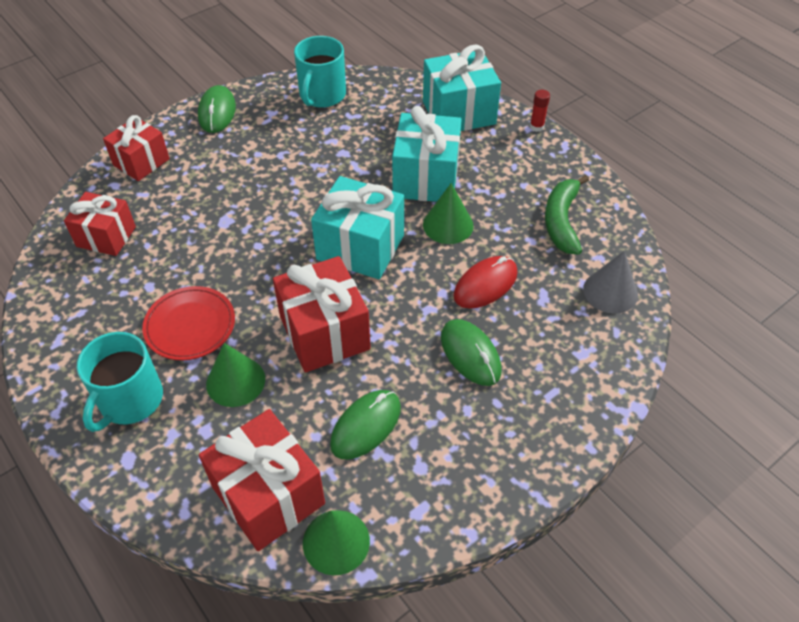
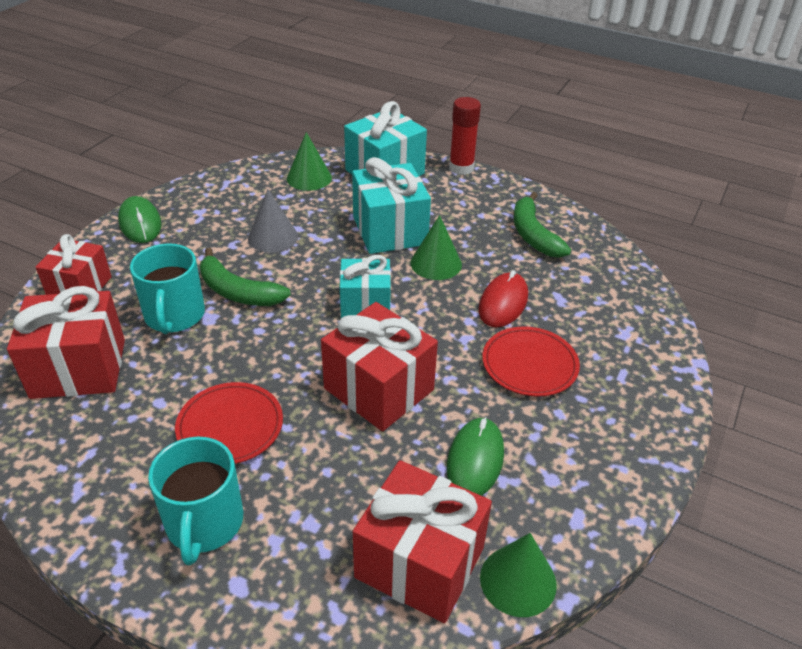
camera: 25 degrees left, 10 degrees down
(106, 236) = (79, 368): red gift -> red gift, size x1.52
(235, 381) = (314, 464): green cone -> green cone (309, 178)
(260, 203) = (238, 292): none -> green banana
(322, 95) = (243, 185): turquoise mug -> turquoise mug (174, 316)
(360, 247) = (365, 304): turquoise gift -> turquoise gift, size x0.66
(470, 354) = (529, 364): green mouse -> red plate
(536, 127) = (461, 168): red glue stick -> red glue stick, size x1.82
(610, 291) = (612, 278): grey cone -> grey cone (273, 237)

